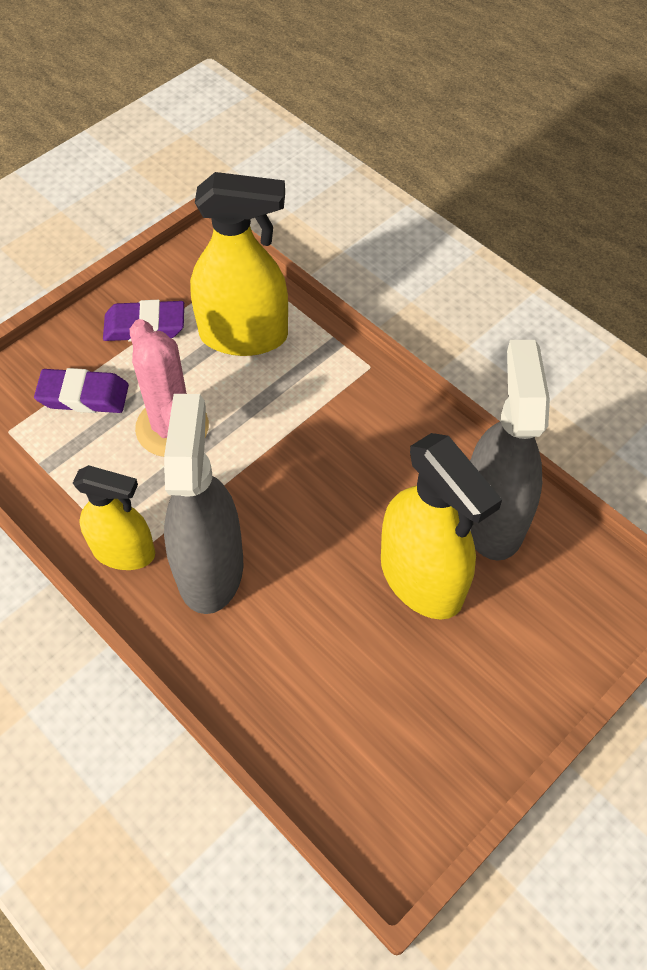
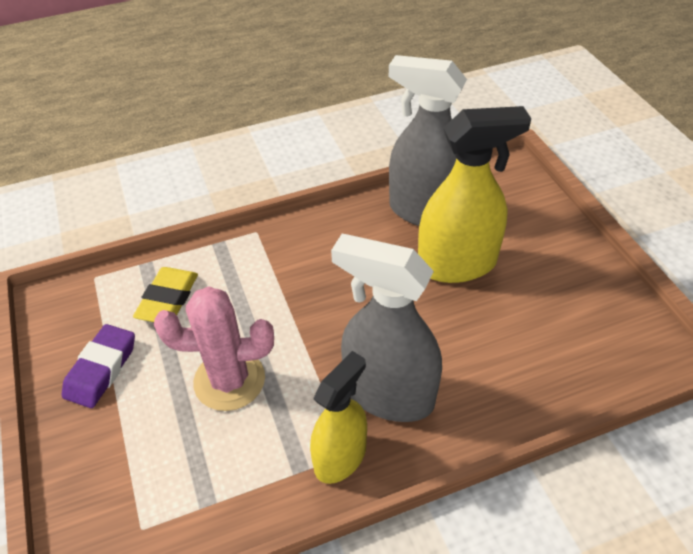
camera: 65 degrees left, 10 degrees down
(83, 396) = (145, 444): purple eraser -> none
(244, 335) = (168, 299): yellow spray bottle -> yellow eraser

